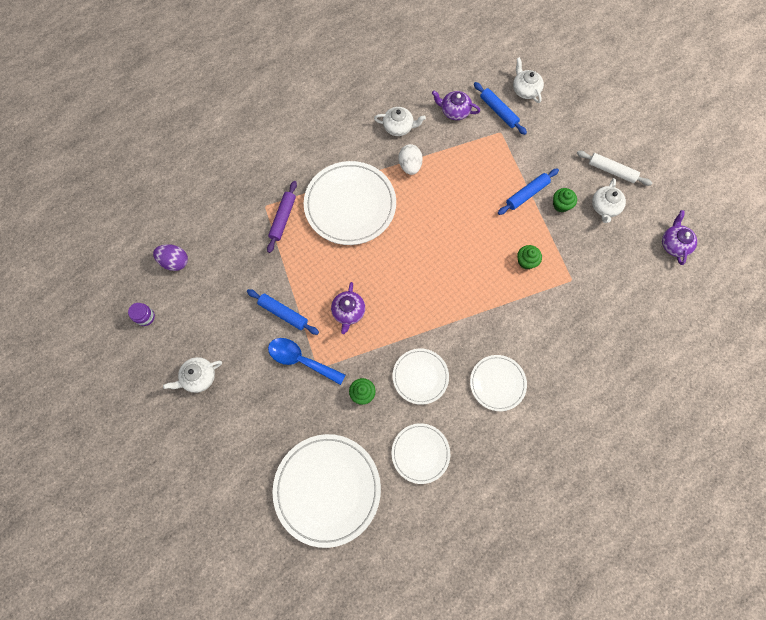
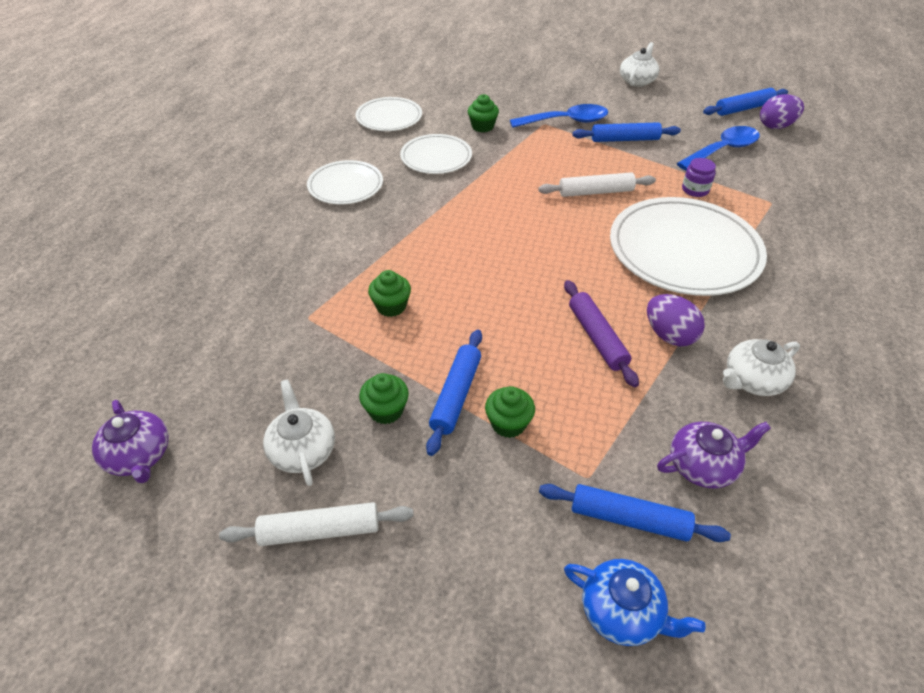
camera: 145 degrees right, 25 degrees down
(145, 317) = (736, 89): purple jar -> purple jar (695, 190)
(170, 293) = (743, 108): none -> blue rolling pin
(236, 262) = (723, 150): none -> blue spoon
(283, 219) = (735, 201): purple rolling pin -> purple rolling pin (597, 338)
(327, 489) = (453, 75): white plate -> none
(348, 312) = (563, 167): purple teapot -> none
(351, 276) = (596, 192): none -> white rolling pin
(410, 166) = (669, 335): white egg -> purple egg
(514, 169) = (508, 423): none -> green cupcake
(525, 90) = (622, 612): white teapot -> blue teapot

